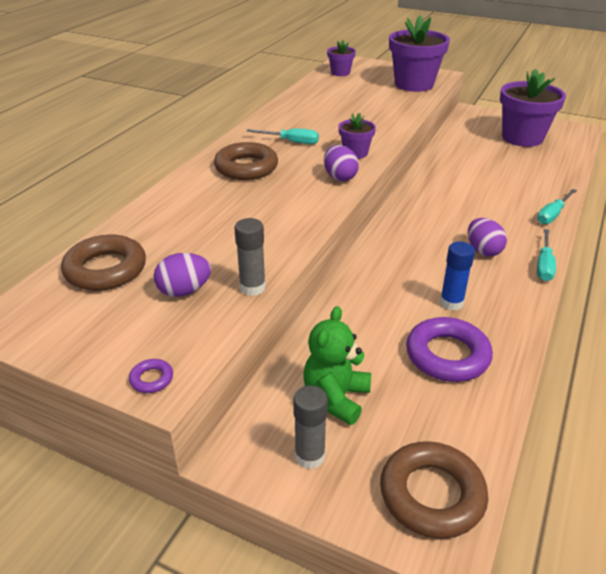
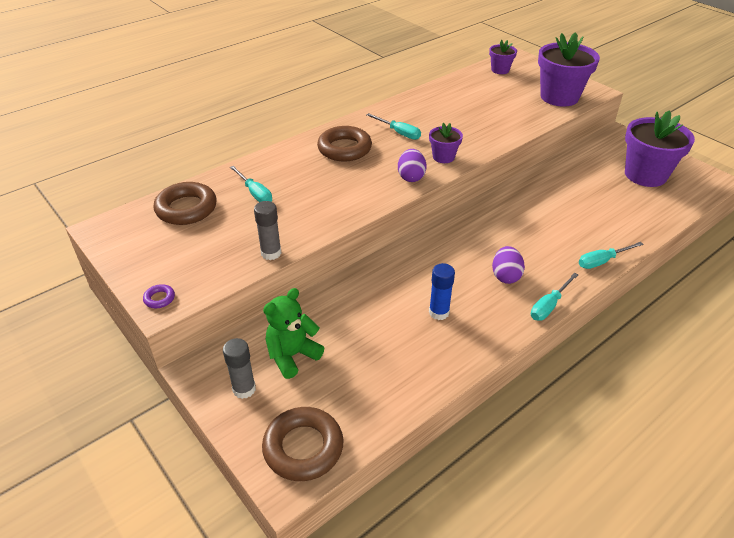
camera: 25 degrees right, 5 degrees up
(180, 232) = (255, 193): none -> turquoise screwdriver
(184, 291) = (224, 241): purple egg -> none
(447, 355) = (399, 353): purple ring -> none

